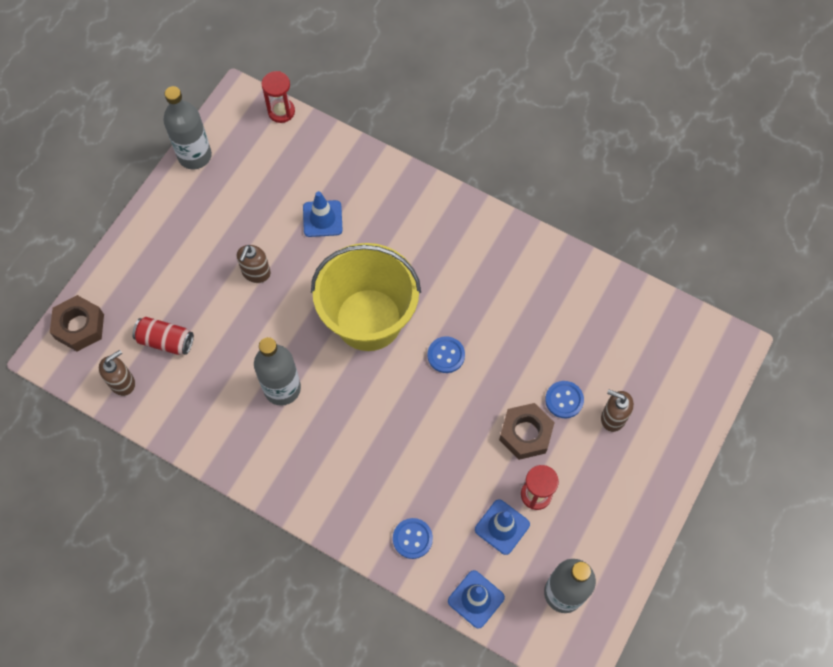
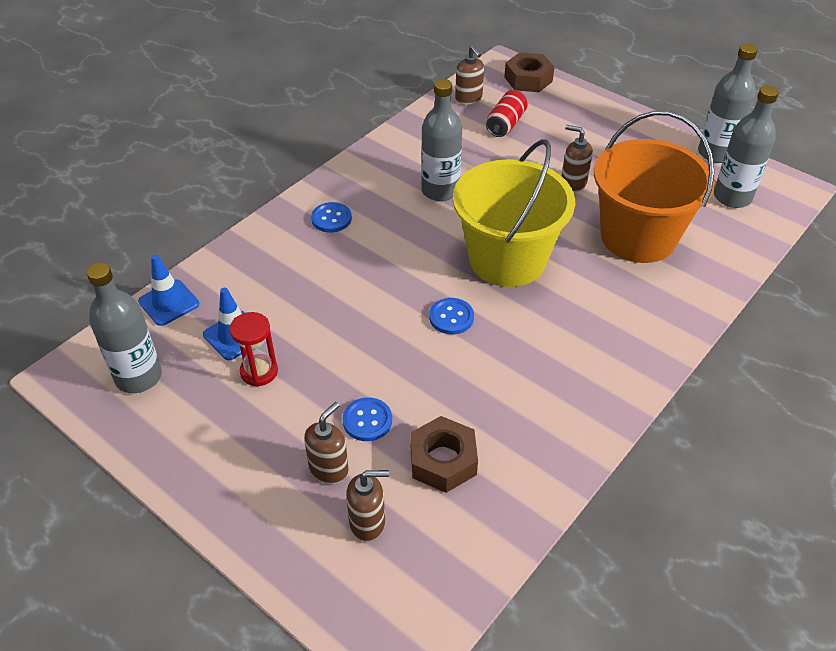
camera: 100 degrees right, 20 degrees down
(258, 146) = (732, 197): none -> grey bottle
(281, 111) = (782, 218): red hourglass -> none
(322, 219) = (638, 237): blue traffic cone -> orange bucket
(412, 538) = (252, 264): blue button -> blue button (331, 219)
(525, 434) = (335, 374): brown nut -> brown nut (443, 460)
(648, 382) = (368, 523): none -> brown soap dispenser

